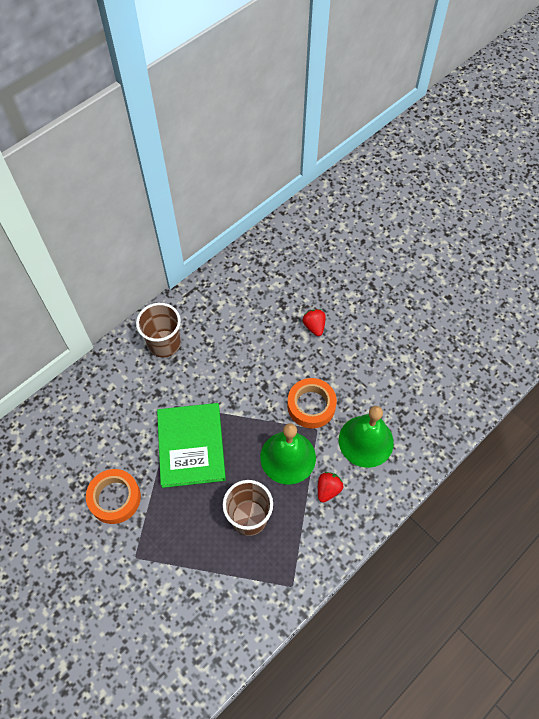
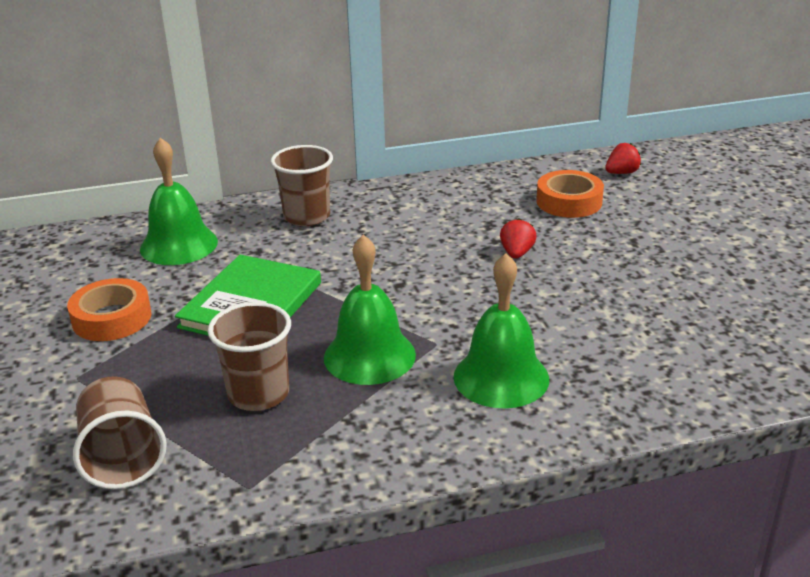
camera: 30 degrees right, 30 degrees down
(101, 410) = (179, 245): none -> green bell
(211, 601) = (122, 456): none -> brown cup
(311, 405) = (448, 319): orange tape -> orange tape (569, 202)
(328, 489) = (398, 406): red strawberry -> red strawberry (621, 173)

